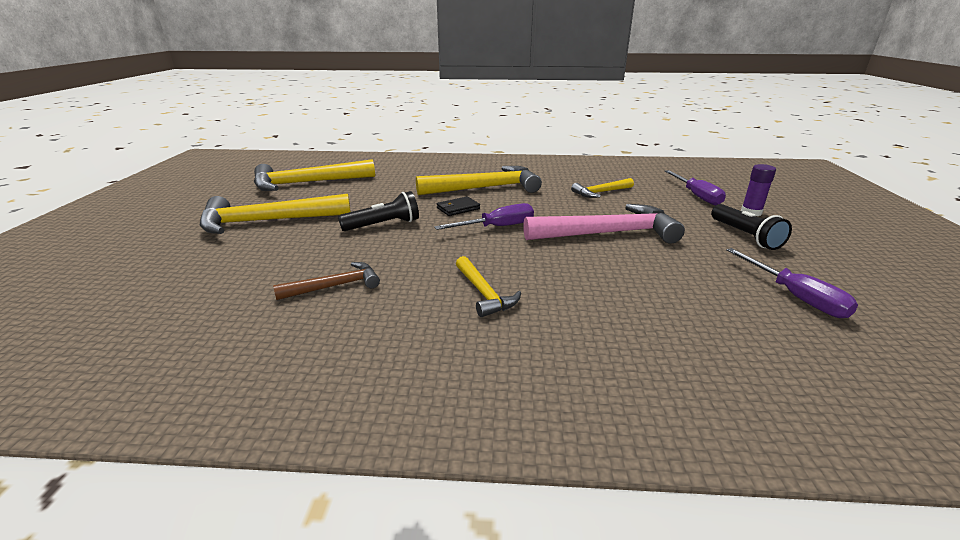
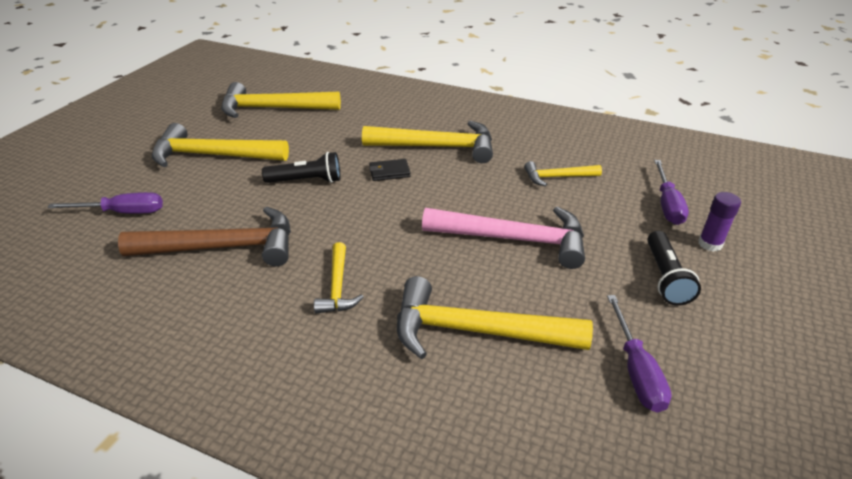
camera: 20 degrees right, 10 degrees up
(335, 286) = (224, 247): brown hammer -> brown hammer, size x1.88
(497, 227) = (409, 206): purple screwdriver -> purple screwdriver (123, 212)
(642, 299) = (475, 331): none -> yellow hammer

